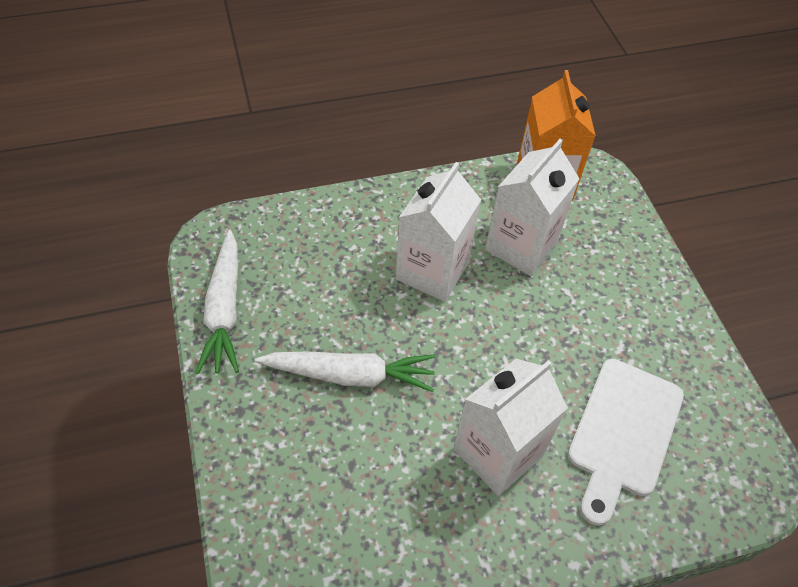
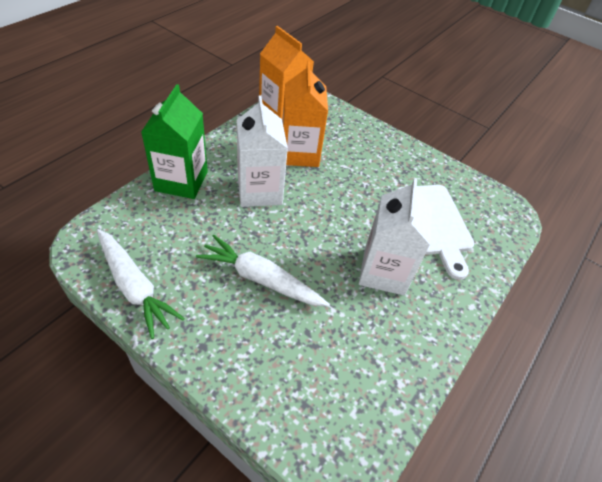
camera: 40 degrees left, 5 degrees down
(350, 375) = (260, 279): white carrot -> white carrot turned 120 degrees counterclockwise
(355, 214) = (181, 181): none -> green carton
(521, 246) = (299, 153): white carton -> orange carton

